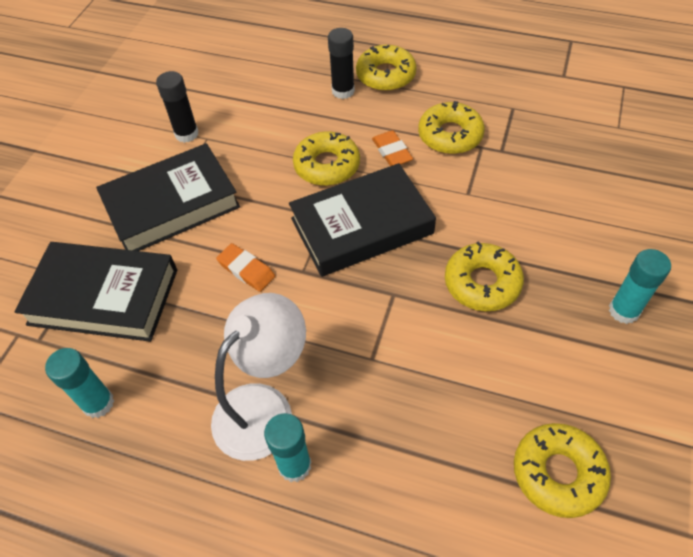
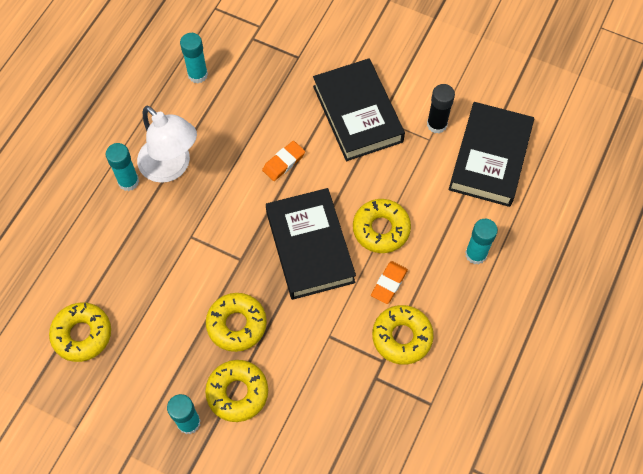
camera: 95 degrees right, 10 degrees up
(104, 297) = (279, 73): black book -> black book (490, 158)
(343, 91) = (476, 254): black glue stick -> turquoise glue stick
(385, 75) = (494, 296): yellow donut -> yellow donut (237, 393)
(392, 152) = (389, 283): orange eraser -> orange eraser turned 45 degrees counterclockwise

